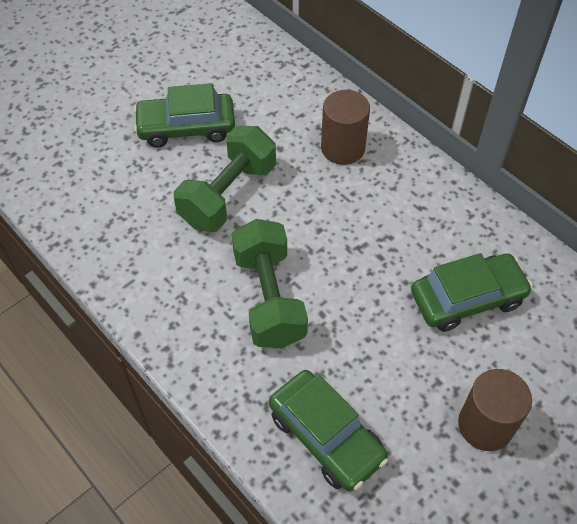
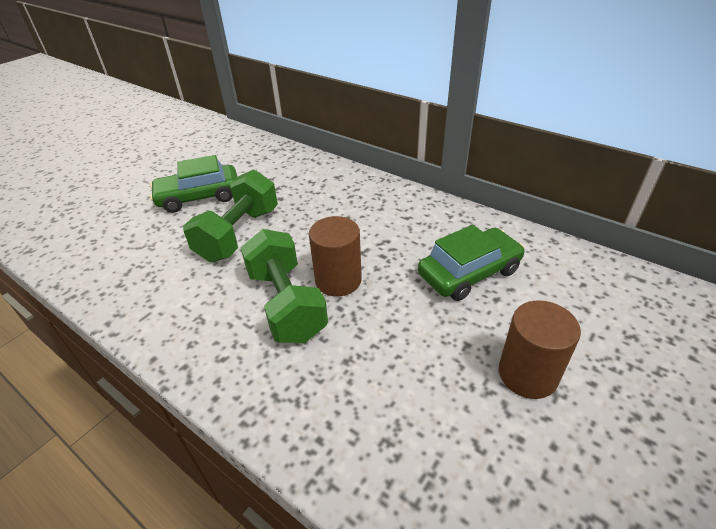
camera: 10 degrees left, 15 degrees down
(326, 436) = (368, 419): green car -> none
(342, 148) = (332, 190): brown cylinder -> brown cylinder (338, 280)

